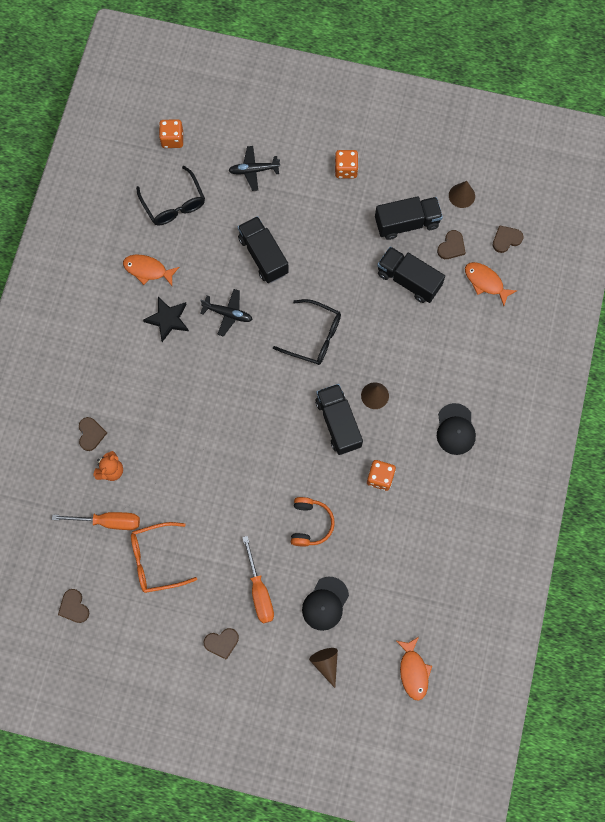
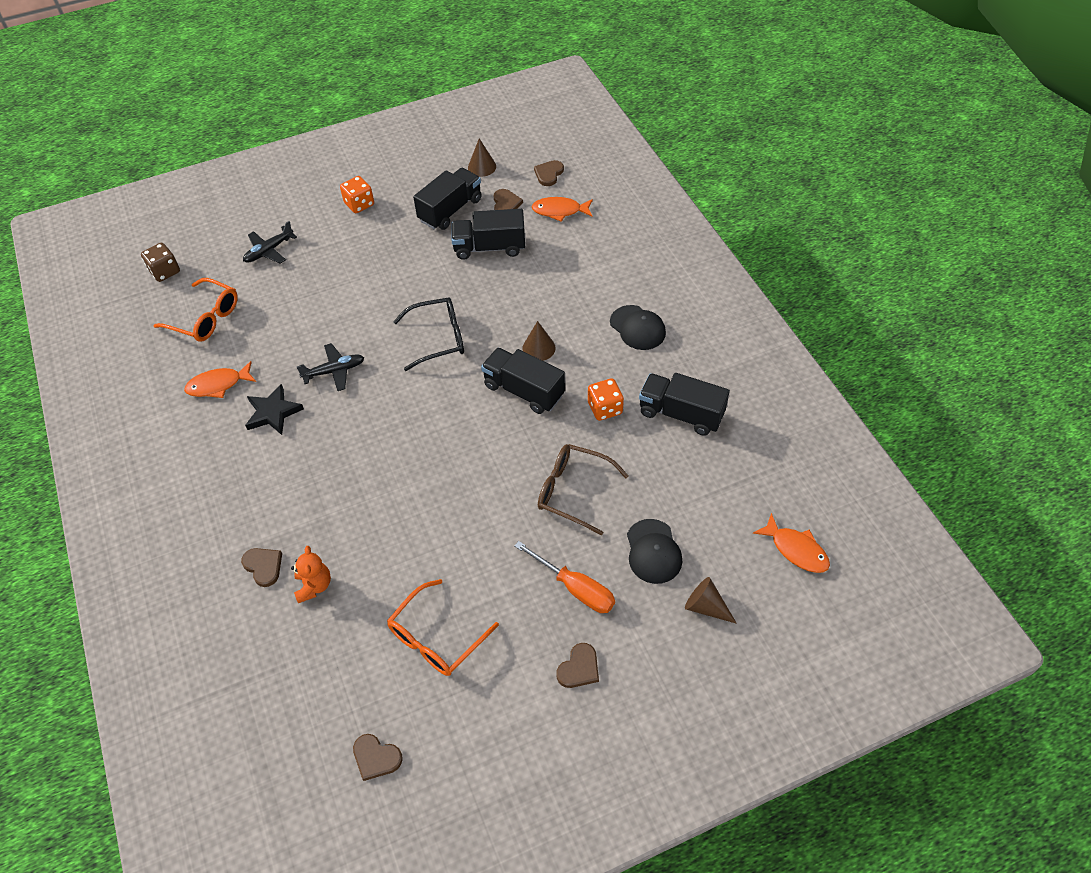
camera: 35 degrees left, 20 degrees down
(108, 521) = (349, 638): orange screwdriver -> none
(172, 139) = (165, 271): orange dice -> brown dice
(174, 204) = (205, 318): black glasses -> orange glasses
(263, 256) = (333, 307): black truck -> black truck (681, 414)
(310, 524) = (573, 491): orange headphones -> brown glasses

